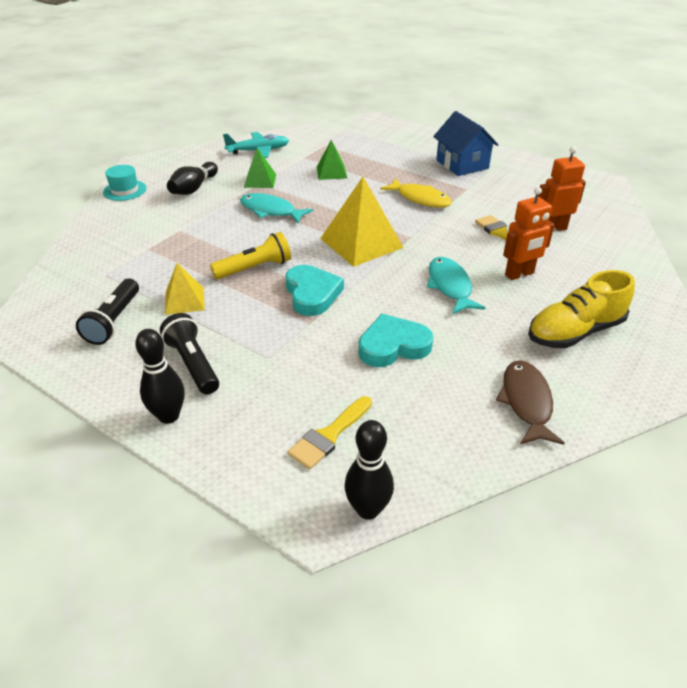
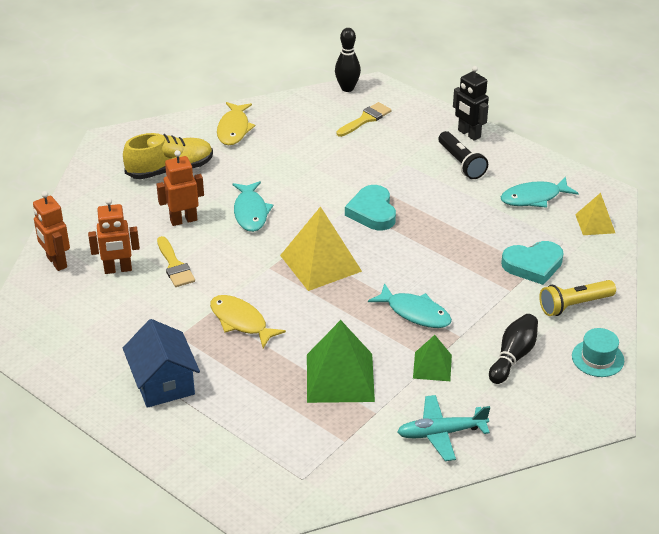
camera: 175 degrees left, 0 degrees up
(114, 321) = (534, 198): black flashlight -> turquoise fish
(169, 416) = (469, 134): black bowling pin -> black robot
(184, 300) = (481, 212): yellow pyramid -> yellow pyramid (595, 223)
(254, 268) = (425, 240): yellow flashlight -> yellow flashlight (574, 305)
(331, 172) = (340, 377): green pyramid -> green pyramid, size x1.78
(393, 346) = (313, 167): turquoise heart -> turquoise heart (533, 265)
(526, 402) = (234, 129): brown fish -> yellow fish
(615, 231) = (56, 262): none -> orange robot

